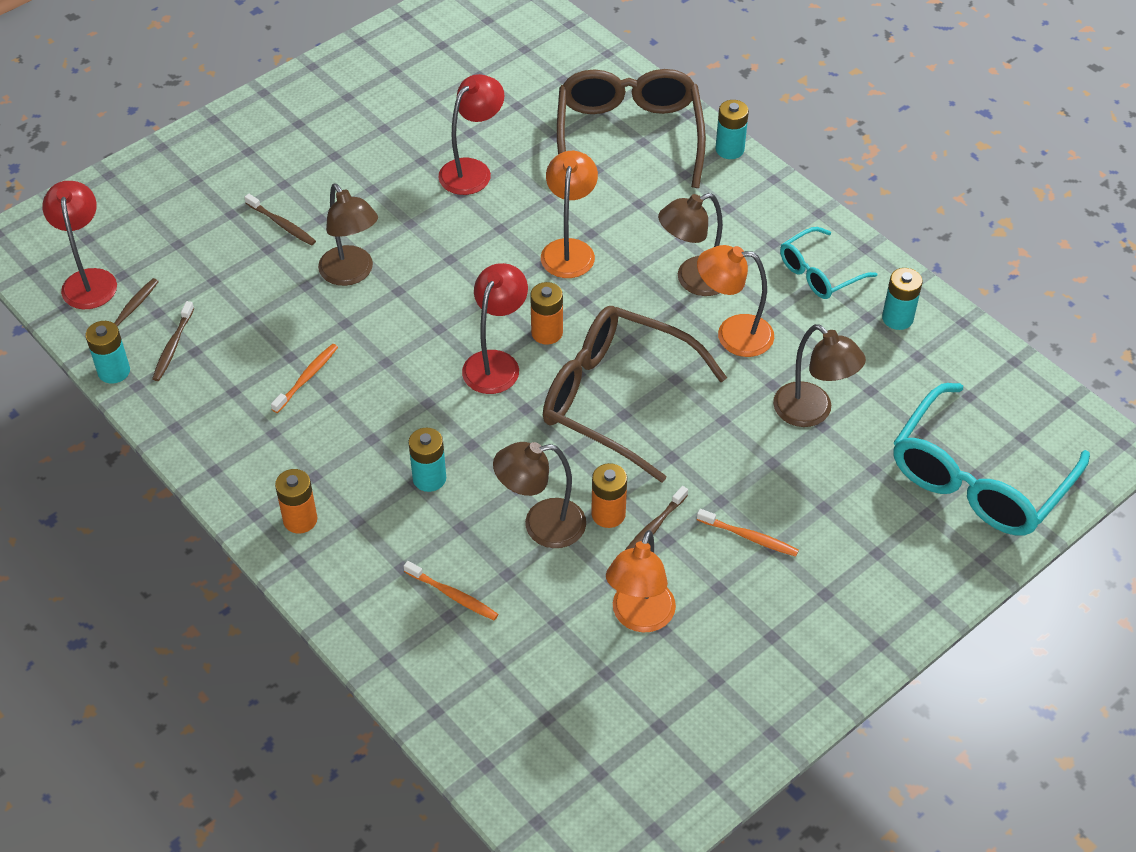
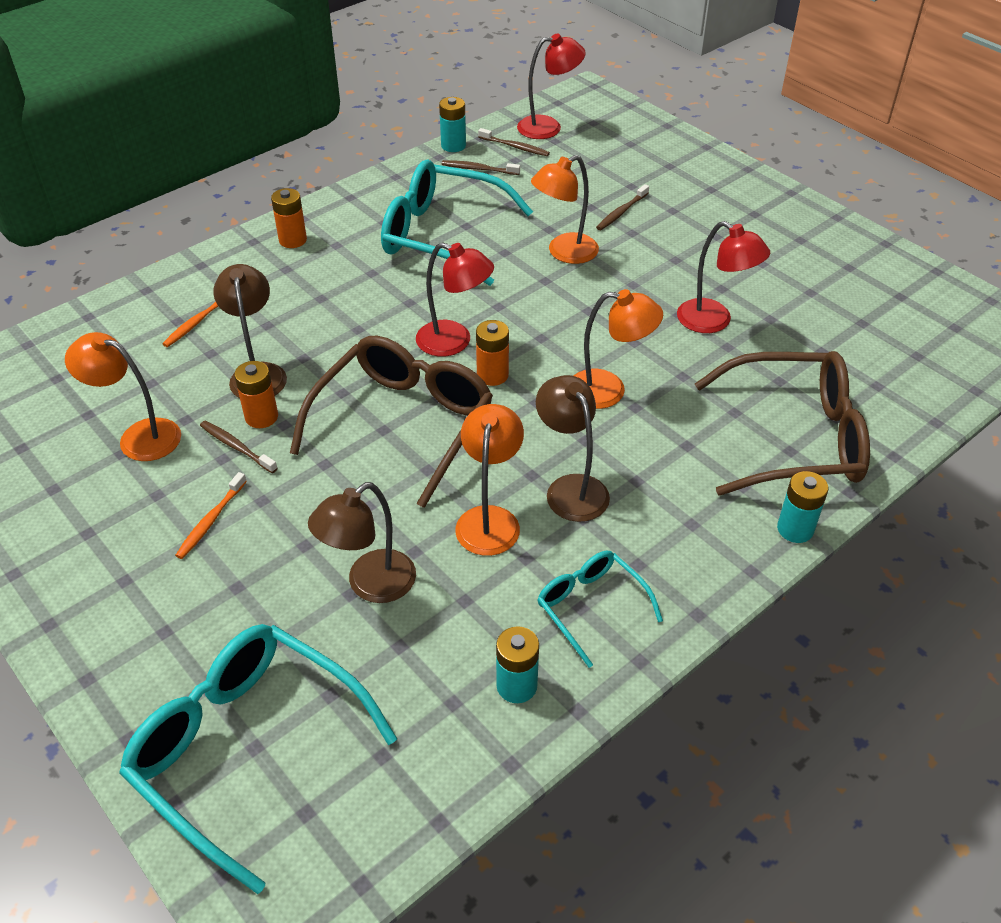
camera: 90 degrees right, 5 degrees down
(307, 378) = (442, 235): orange toothbrush -> turquoise glasses
(351, 274) = (564, 253): brown lamp -> orange lamp
(429, 478) = (323, 305): turquoise battery -> none

